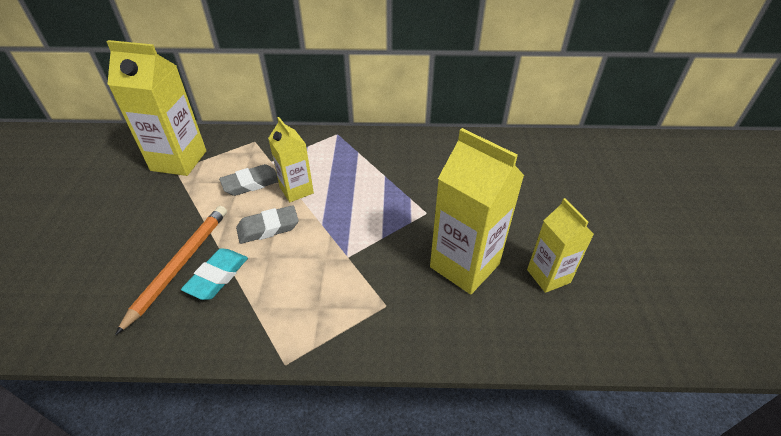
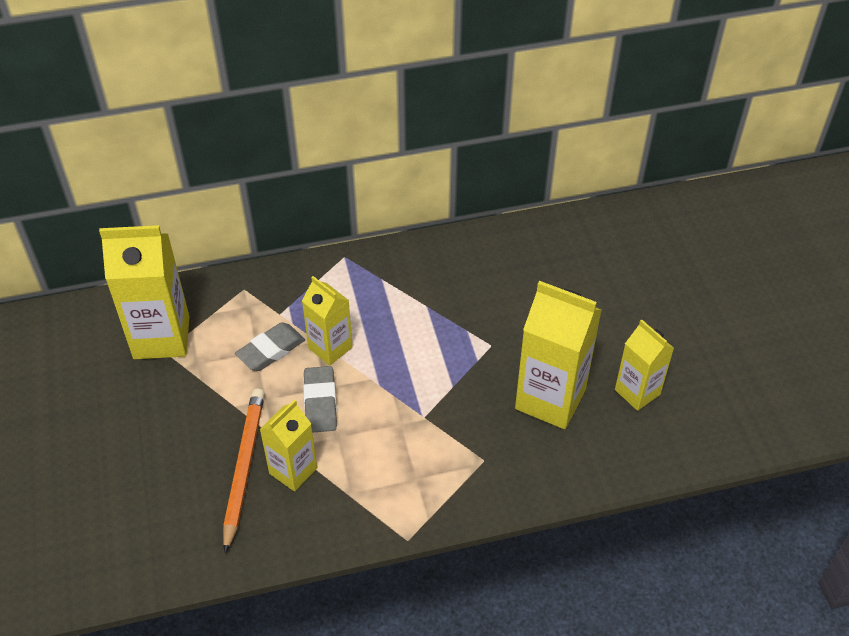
camera: 15 degrees left, 5 degrees up
(217, 277) = (293, 471): turquoise eraser -> yellow carton
(268, 228) = (320, 402): grey eraser -> grey eraser turned 60 degrees counterclockwise

